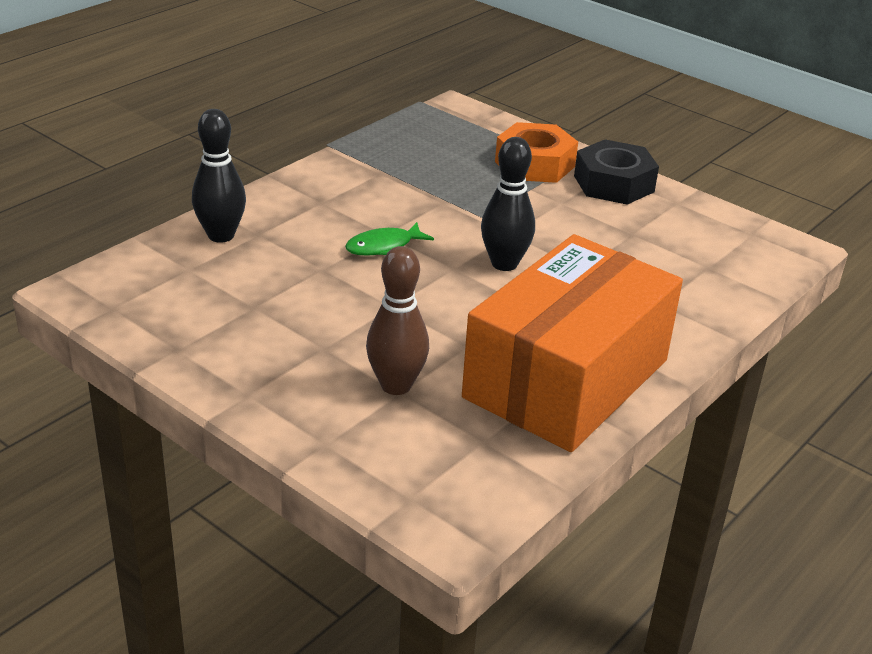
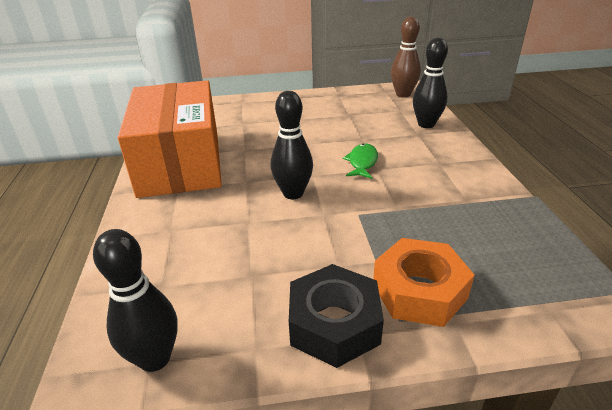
camera: 135 degrees right, 0 degrees up
(396, 385) = (248, 124): brown bowling pin -> brown bowling pin (403, 94)
(746, 232) = (155, 358): none -> black bowling pin

